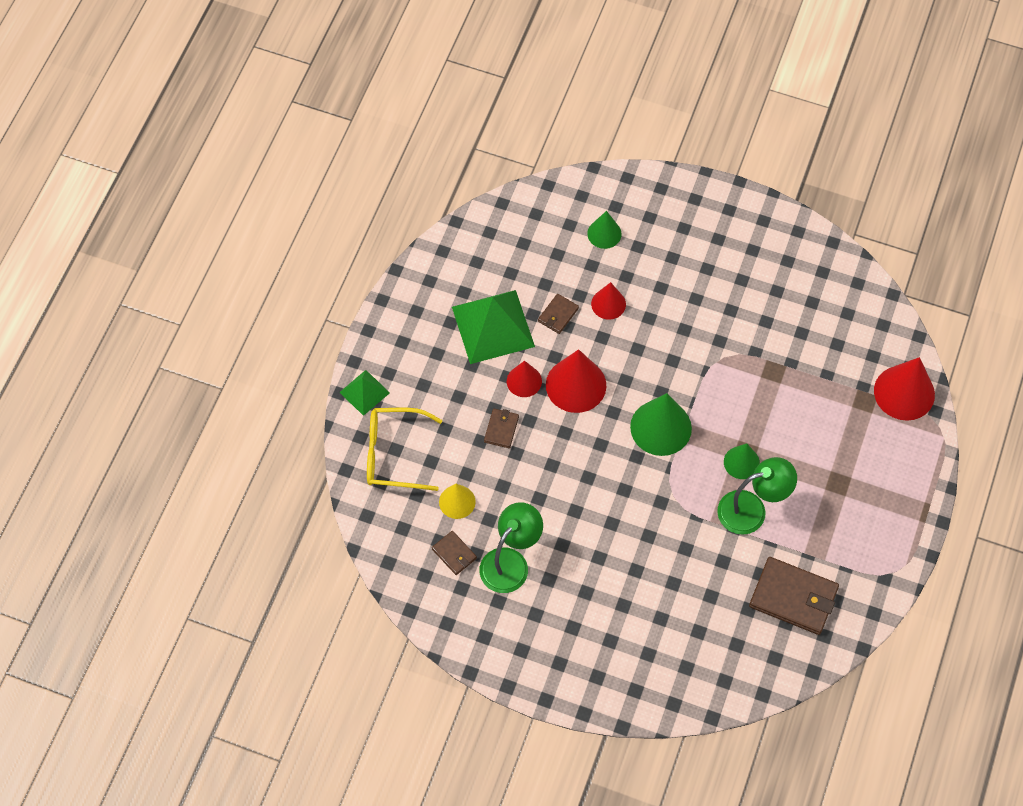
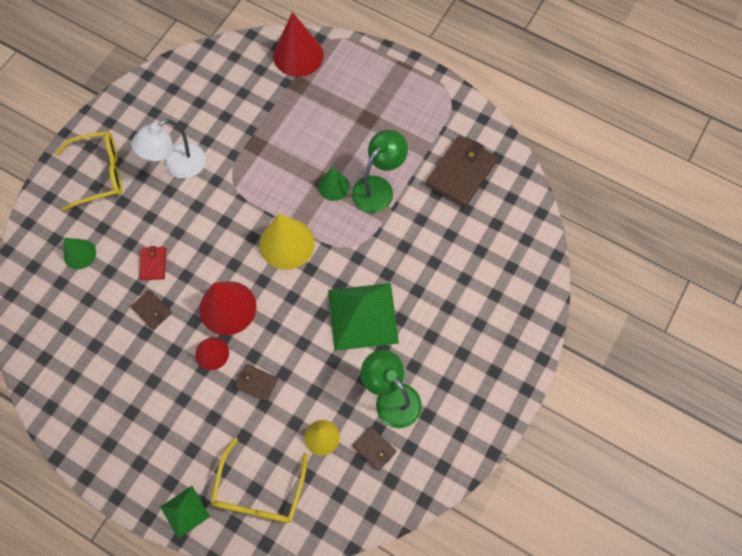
camera: 80 degrees left, 5 degrees up
(454, 554) = (374, 449): brown wallet -> brown wallet turned 75 degrees clockwise
(493, 326) = (147, 372): green pyramid -> green pyramid (363, 316)
(608, 304) = (153, 264): red cone -> red wallet
(661, 427) = (287, 244): green cone -> yellow cone
(699, 227) = (99, 174): none -> yellow glasses
(726, 300) = (178, 166): none -> white lamp
(751, 509) = (378, 187): green lamp -> green lamp turned 45 degrees clockwise

